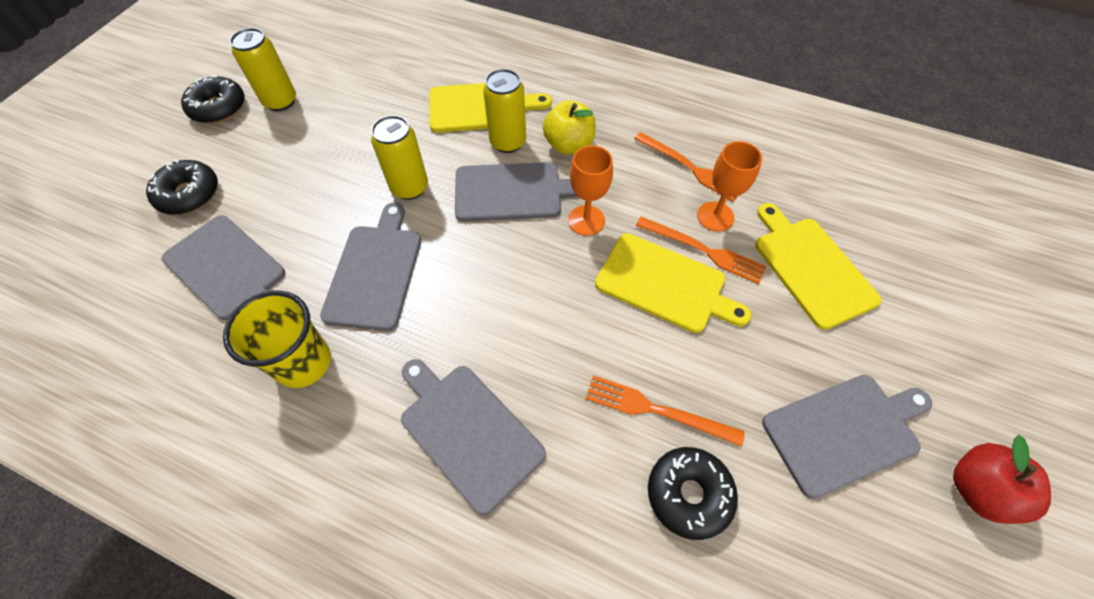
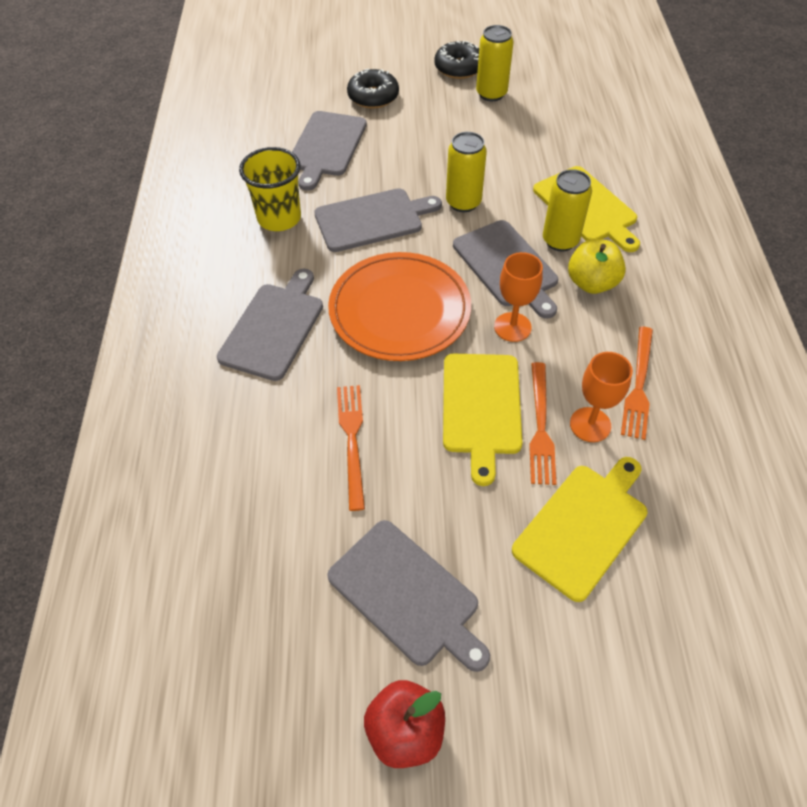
camera: 65 degrees right, 5 degrees down
(515, 299) = (399, 310): none -> orange plate
(688, 494) = (290, 485): black donut -> none

